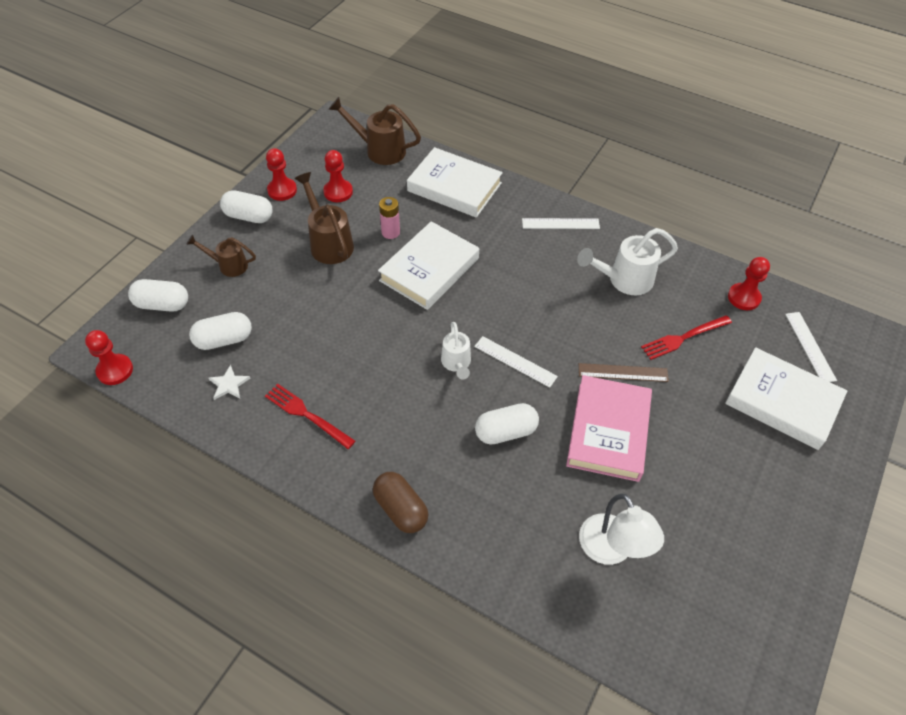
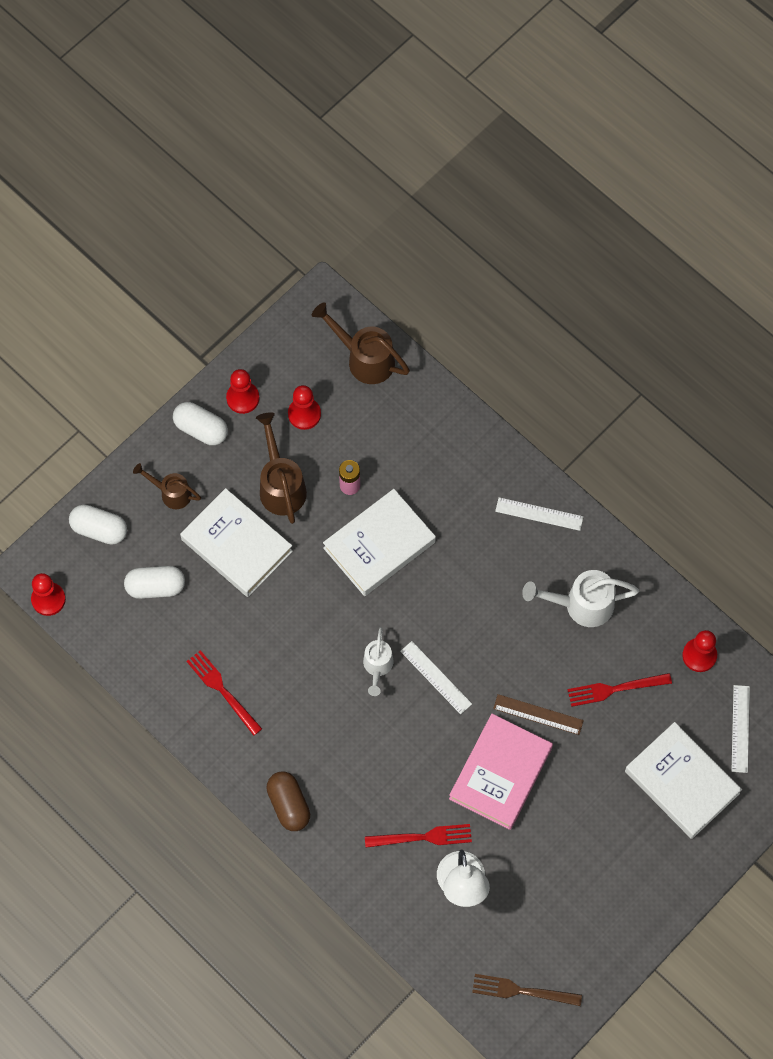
camera: 15 degrees right, 15 degrees up
(229, 384) = (154, 640): white star -> none
(454, 187) = (436, 435): white book -> white book (236, 545)
(505, 432) = (404, 751): white capsule -> none
(553, 509) = (423, 837): none -> red fork
(721, 652) = (521, 991): none -> brown fork

